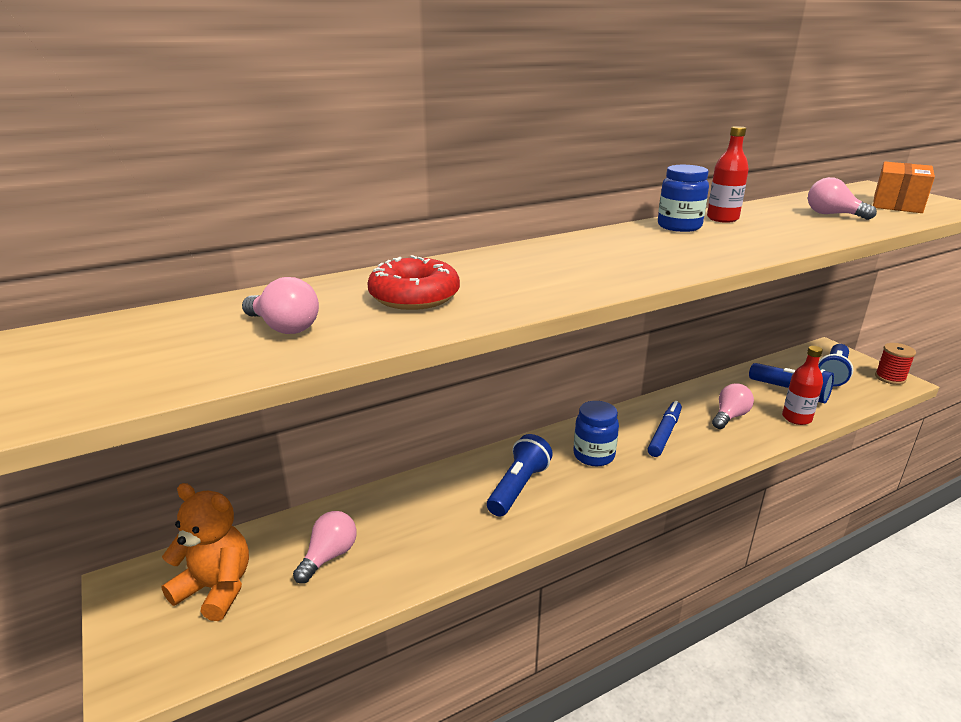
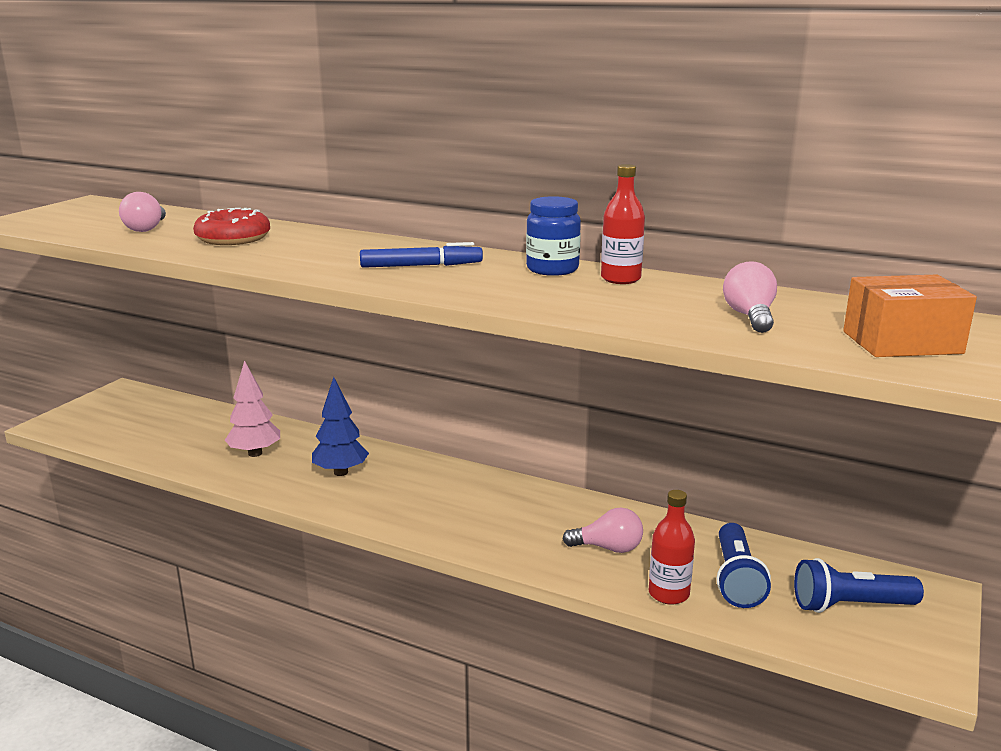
camera: 55 degrees right, 5 degrees down
(216, 589) = (135, 414): orange teddy bear -> none
(329, 556) = (191, 434): pink light bulb -> none
(427, 525) = (255, 453): none -> pink tree
(518, 487) = (341, 472): blue flashlight -> blue tree
(594, 455) = (430, 491): blue jar -> none
(664, 433) = (517, 517): blue marker -> blue marker (421, 266)
(890, 378) = (922, 659): red spool -> none

